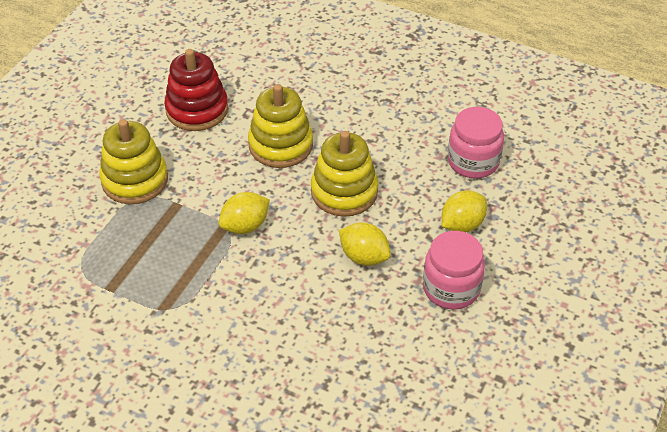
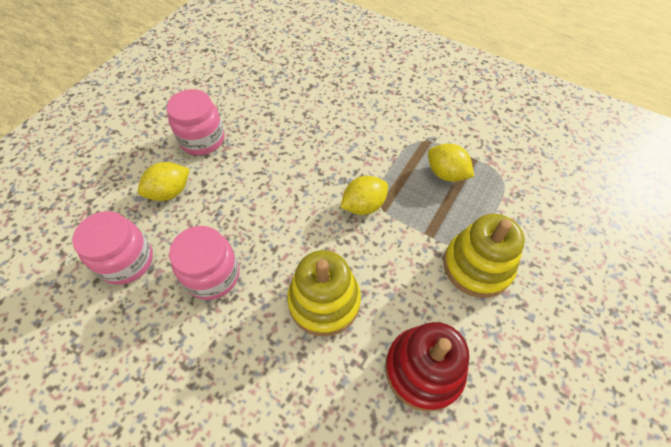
camera: 175 degrees left, 10 degrees up
(344, 192) = (267, 235): yellow stacking toy -> none
(364, 257) = (264, 169): yellow lemon -> yellow lemon (446, 174)
(387, 156) = (212, 275): none -> pink jar

